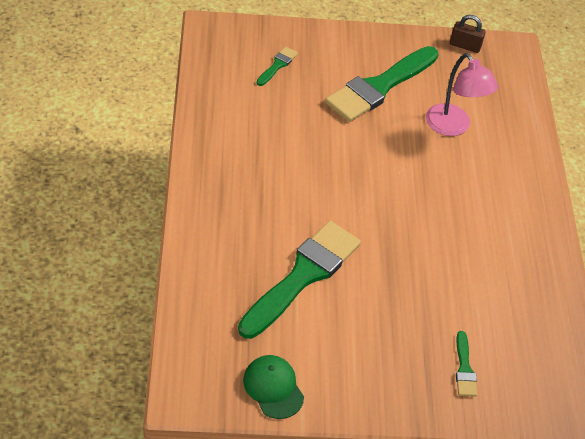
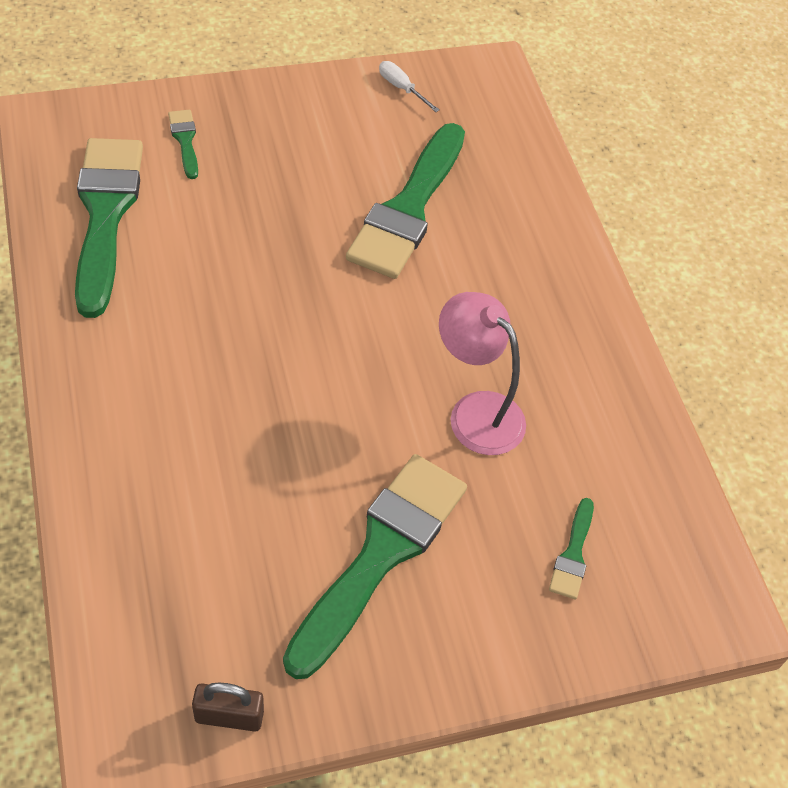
camera: 165 degrees right, 5 degrees up
(273, 388) = (401, 88): green cap -> white screwdriver
(453, 127) = (234, 497): pink lamp -> pink lamp (475, 412)
(526, 314) = (105, 215): none -> green brush

